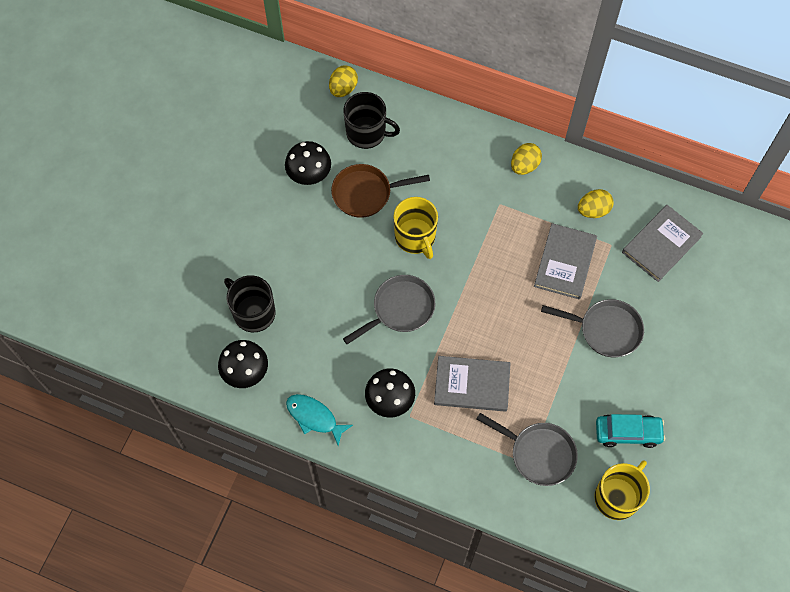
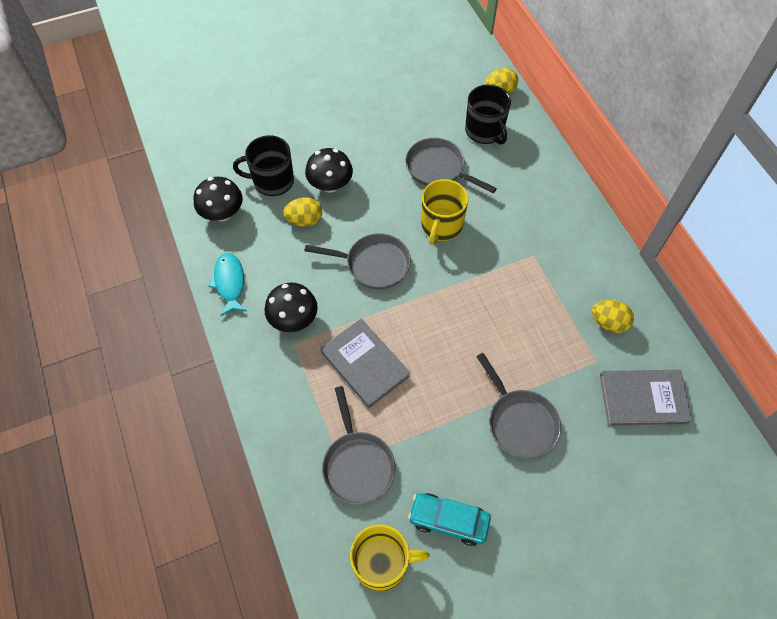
camera: 45 degrees right, 5 degrees down
(253, 312) = (272, 181): black mug -> black mug turned 90 degrees counterclockwise
(309, 174) = (412, 126): black mushroom -> black mushroom (330, 185)
(366, 193) = (438, 168): brown pan -> grey pan
(524, 166) = (584, 245): yellow egg -> yellow egg (304, 220)
(565, 262) = (540, 341): grey book -> none
(627, 433) = (448, 520): turquoise car -> turquoise car turned 150 degrees clockwise

